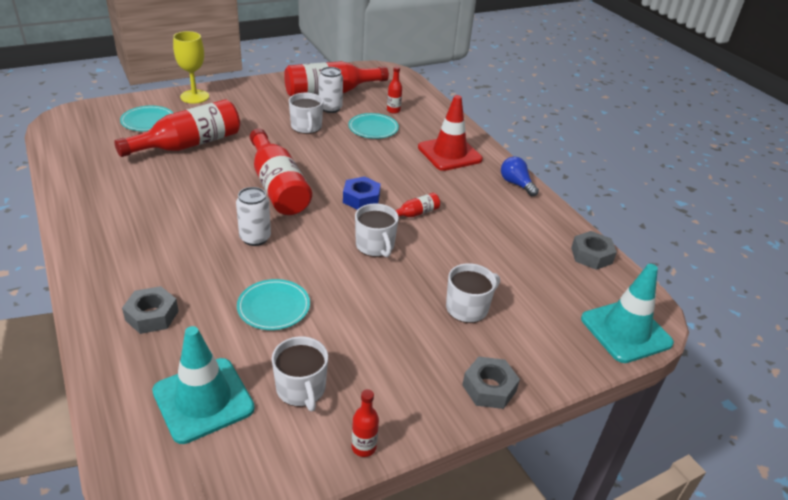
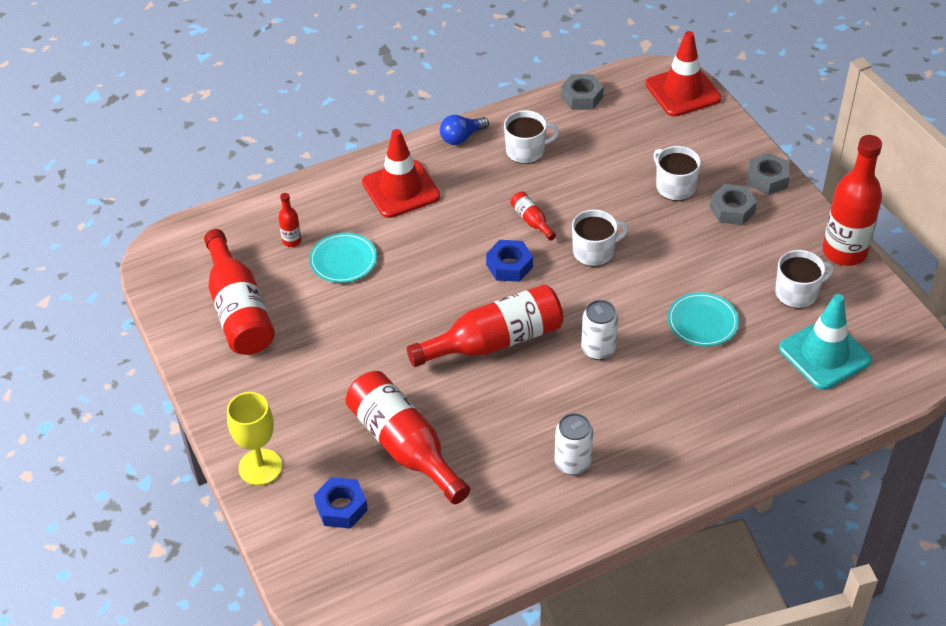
camera: 85 degrees left, 10 degrees up
(148, 121) = (341, 507): turquoise plate -> blue nut
(152, 316) = (734, 411): grey nut -> grey nut (732, 209)
(306, 127) = (345, 328): white mug -> white mug (526, 151)
(330, 108) = (289, 306): white can -> white can (572, 463)
(363, 447) = (844, 252): red bottle -> red bottle, size x2.29
(626, 331) = (683, 91): turquoise traffic cone -> red traffic cone

